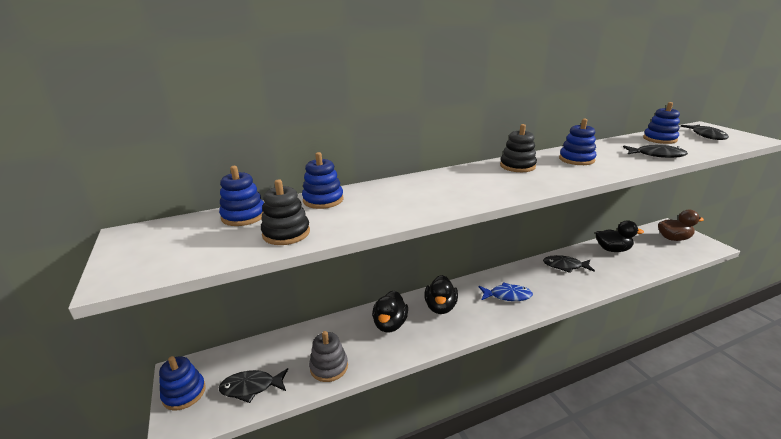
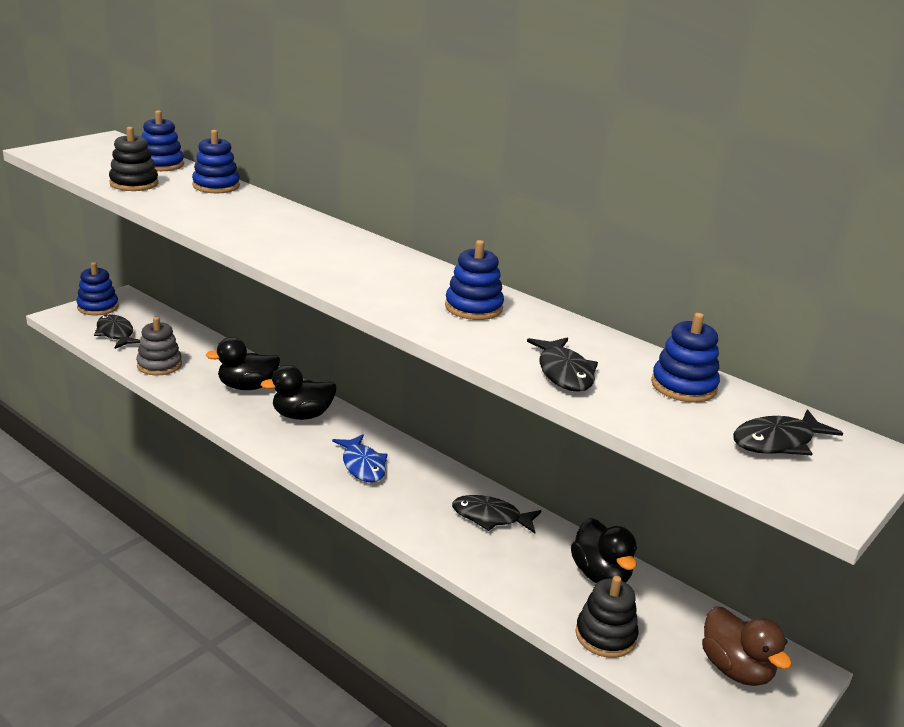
camera: 60 degrees right, 0 degrees up
(517, 166) = (404, 269): black stacking toy -> black stacking toy (605, 636)
(565, 266) = (490, 517): black fish -> black fish turned 60 degrees counterclockwise

